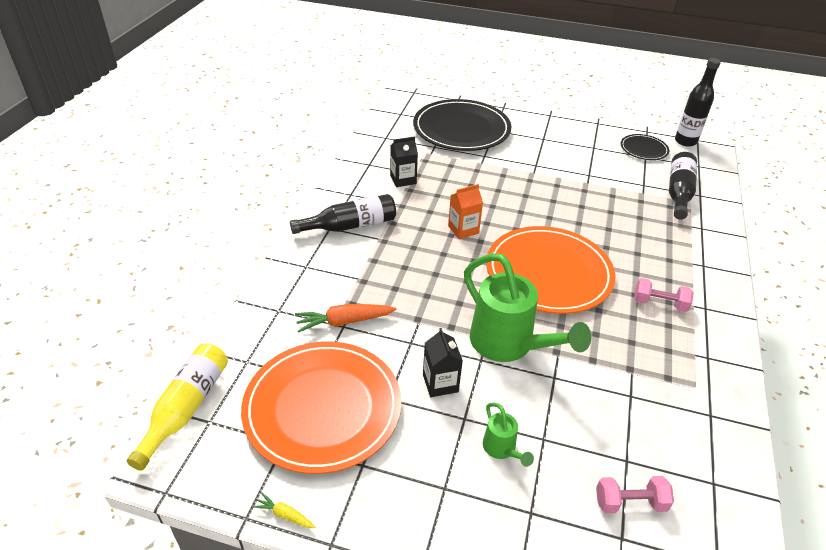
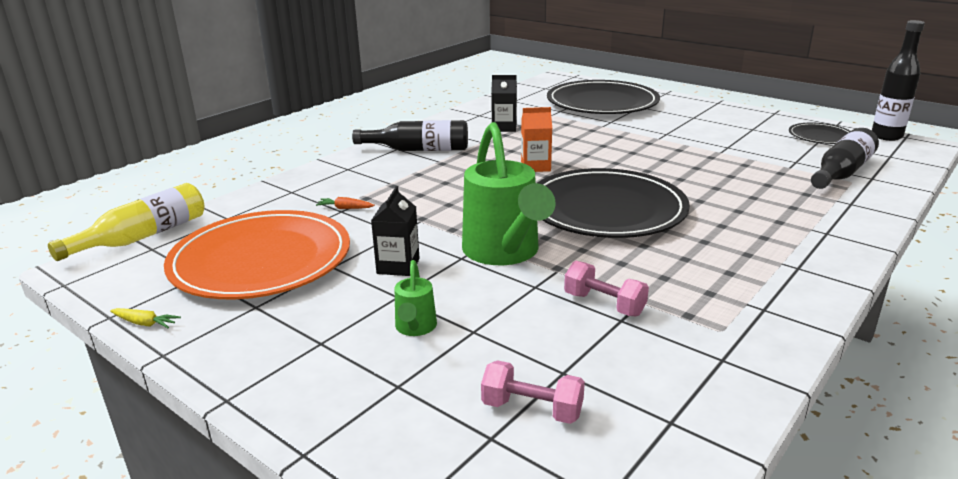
camera: 25 degrees right, 15 degrees down
(285, 515) = (145, 323): yellow carrot -> yellow carrot turned 150 degrees clockwise
(344, 322) = (345, 208): orange carrot -> orange carrot, size x0.53
(548, 273) = (606, 209): orange plate -> black plate
(659, 303) = (732, 253): pink dumbbell -> pink dumbbell (604, 304)

